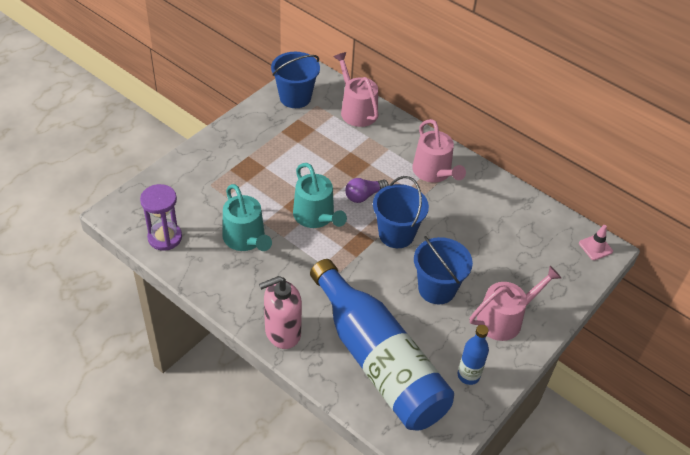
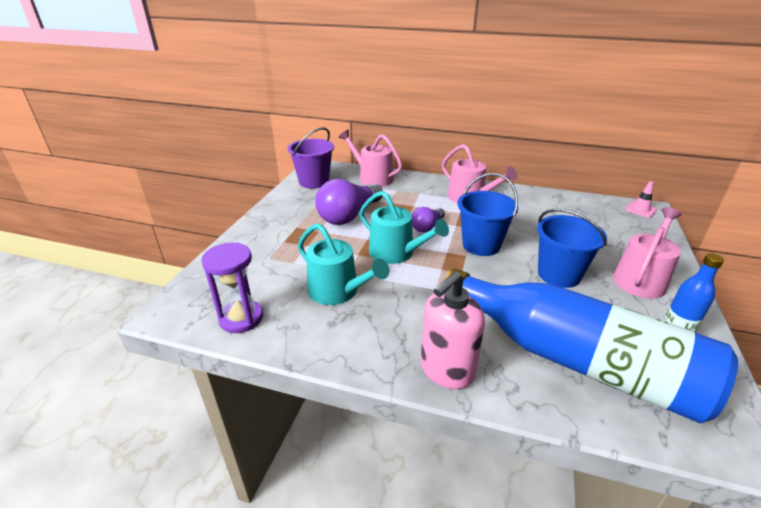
camera: 20 degrees left, 15 degrees down
(295, 97) = (314, 182): blue bucket -> purple bucket
(302, 157) = (349, 216): none -> purple light bulb

